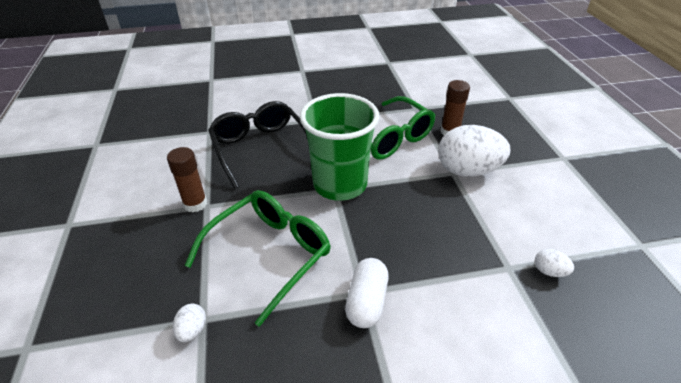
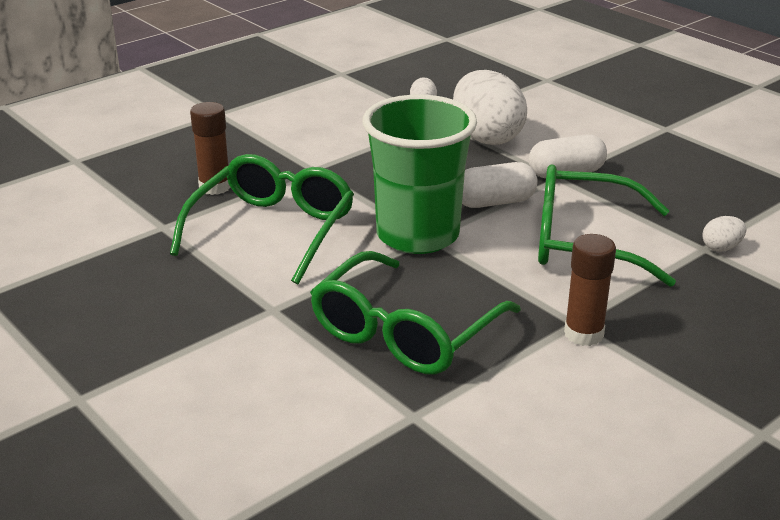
camera: 120 degrees left, 10 degrees down
(261, 148) = (405, 332): black glasses -> green glasses
(352, 236) = (494, 202): none -> white capsule
(467, 171) = (301, 161): white egg -> white egg (486, 137)

